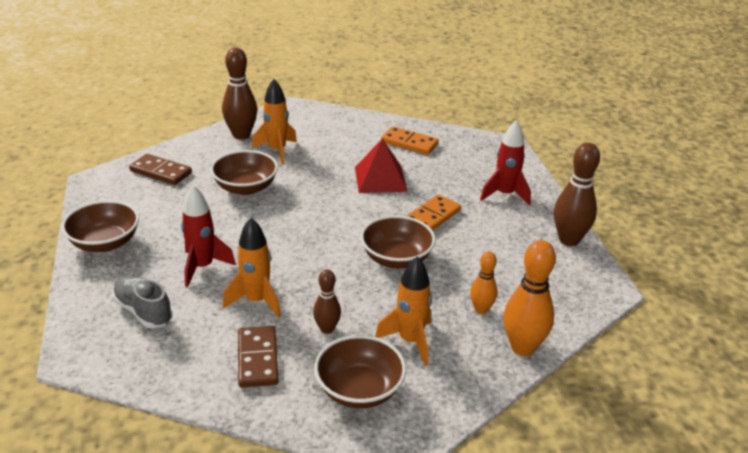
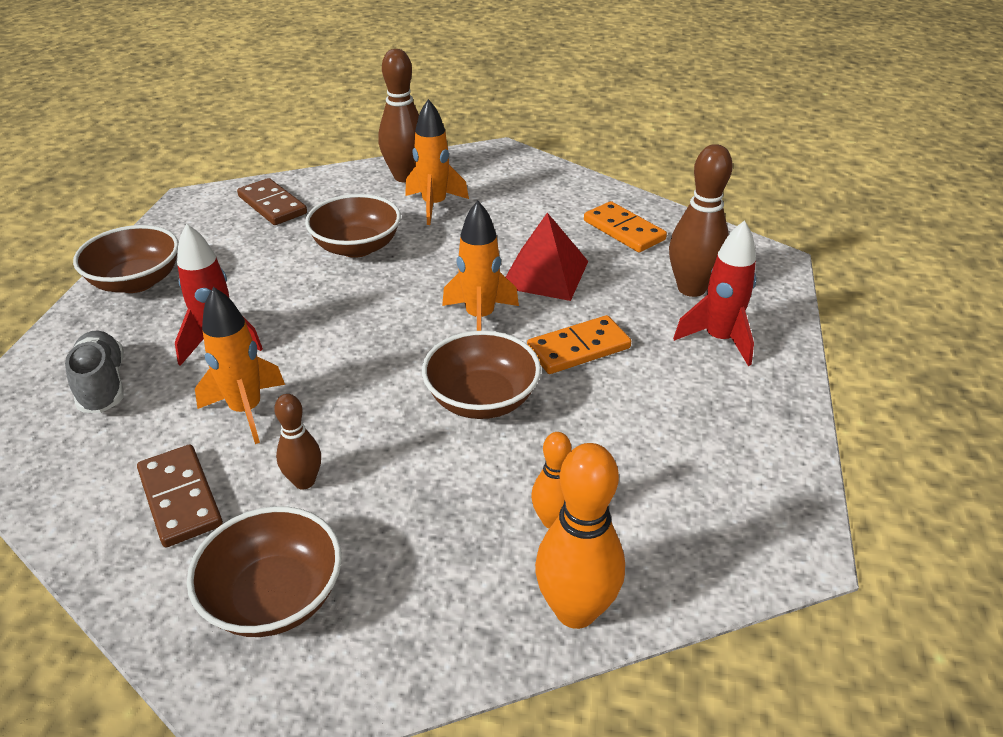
camera: 25 degrees right, 5 degrees up
(257, 359) = (180, 498): brown domino -> brown domino turned 45 degrees counterclockwise
(410, 341) = (406, 539): orange rocket -> orange rocket (480, 318)
(569, 240) = (779, 441): brown bowling pin -> brown bowling pin (691, 288)

